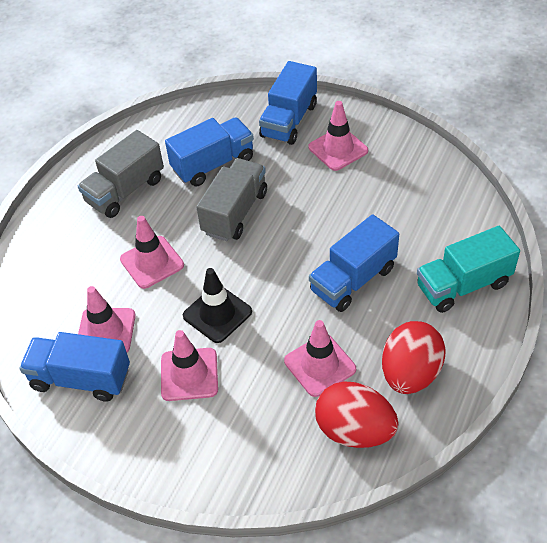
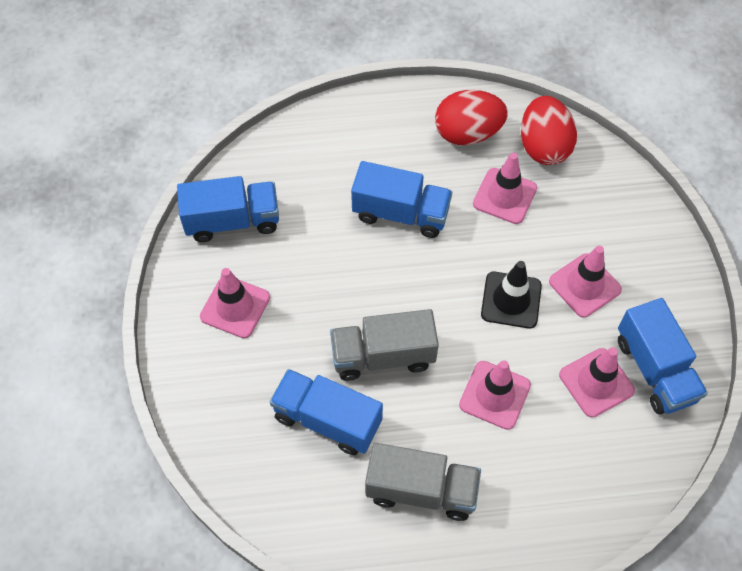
camera: 125 degrees left, 10 degrees up
(289, 120) = (213, 380): blue truck -> blue truck (232, 221)
(463, 285) = (354, 133): turquoise truck -> none

